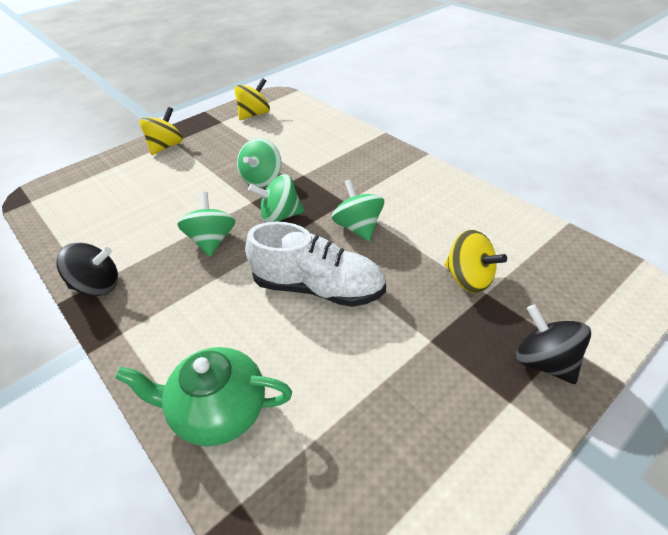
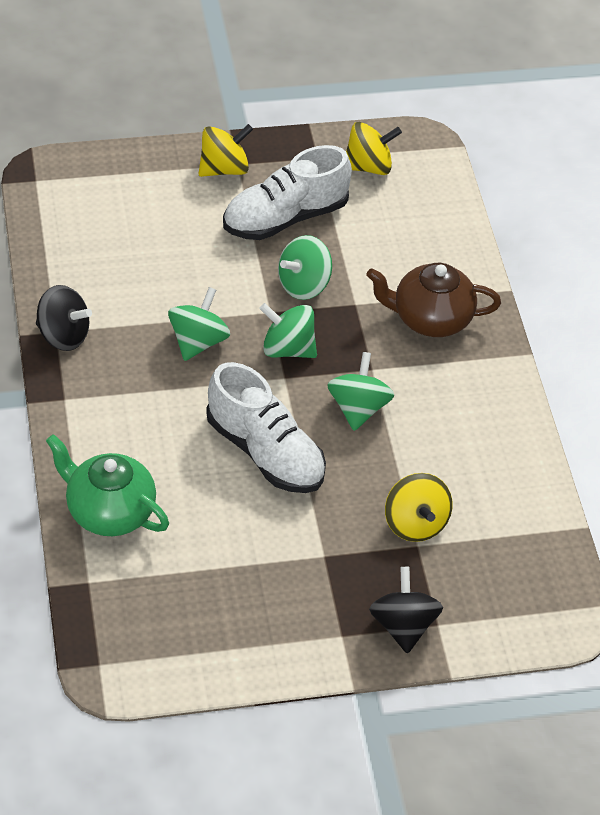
camera: 25 degrees right, 5 degrees up
(223, 153) = (285, 218): none -> white shoe
(355, 162) = (430, 319): none -> brown teapot

